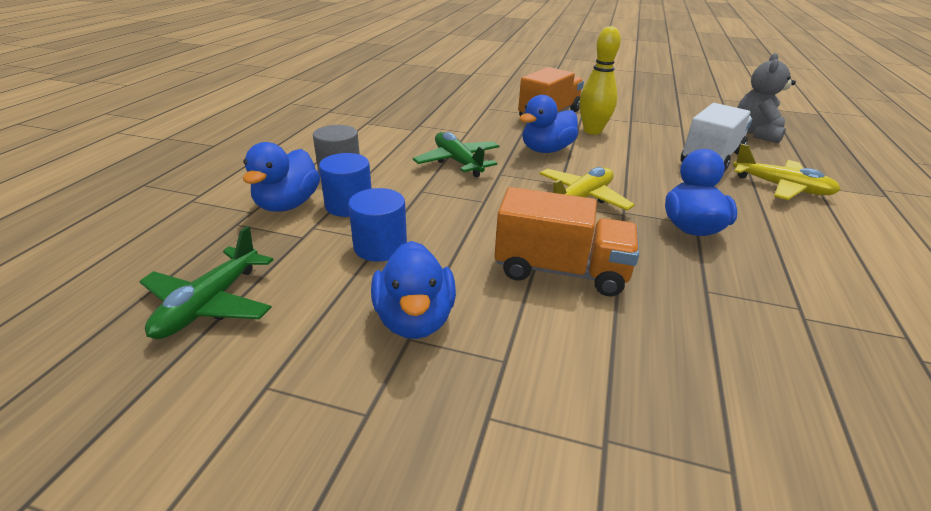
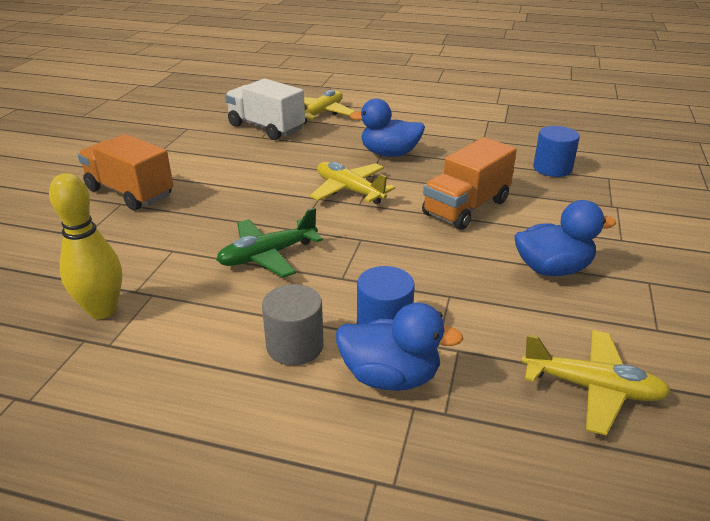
camera: 90 degrees left, 0 degrees up
(210, 304) = (592, 388): green plane -> yellow plane
(380, 247) = (461, 295): blue cylinder -> blue cylinder (552, 168)
(546, 150) = (239, 200): blue duck -> none
(560, 271) = (466, 207): orange truck -> orange truck turned 150 degrees counterclockwise
(592, 131) = (190, 172): yellow bowling pin -> yellow bowling pin (102, 310)
(756, 133) = (214, 102): grey teddy bear -> none

